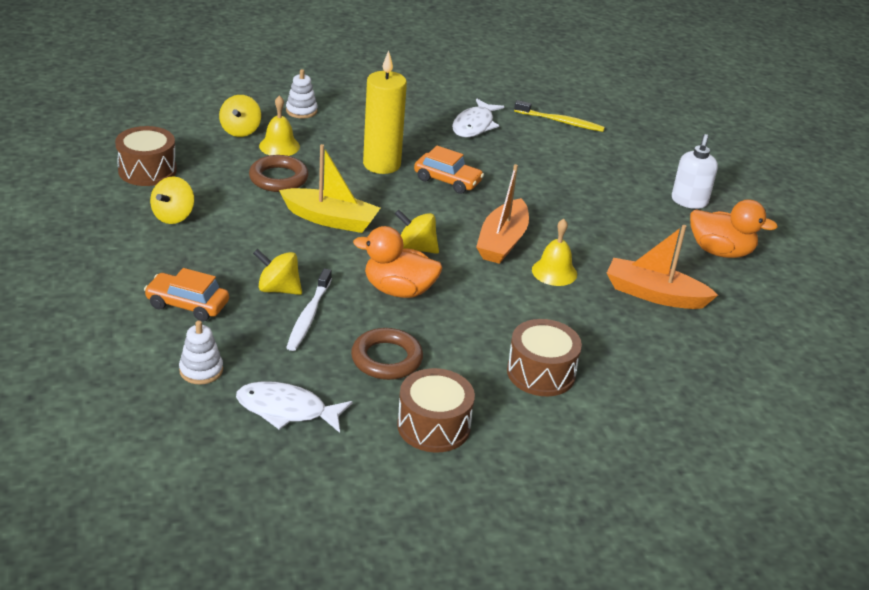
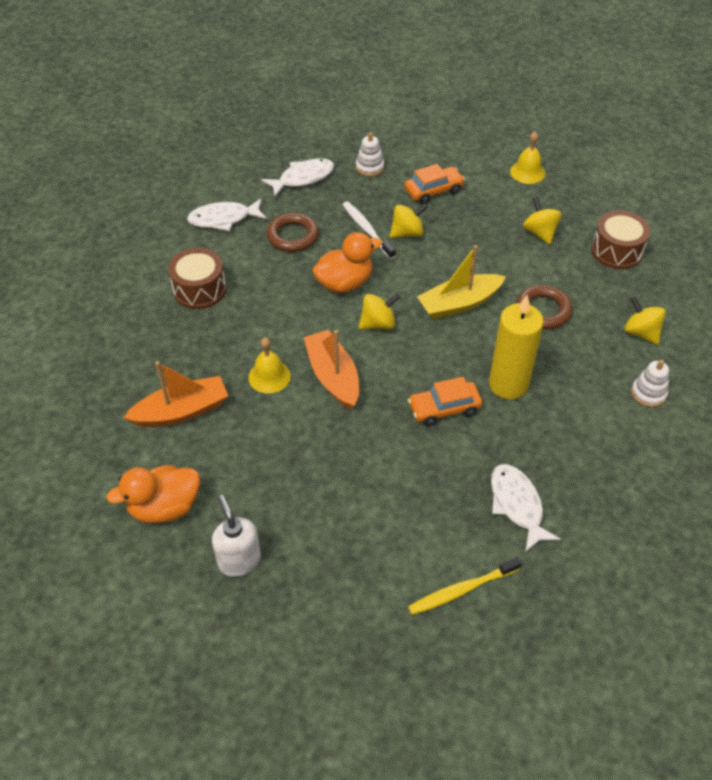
camera: 140 degrees right, 15 degrees up
(279, 146) = (594, 341): yellow bell -> yellow bell (527, 172)
(433, 426) = (223, 219): brown drum -> white fish

